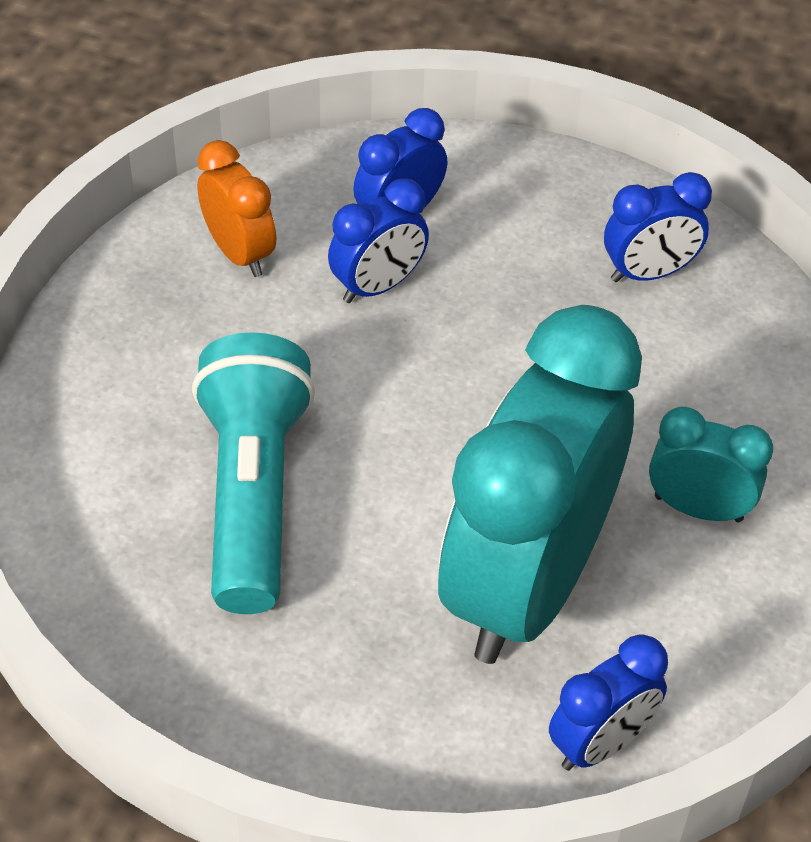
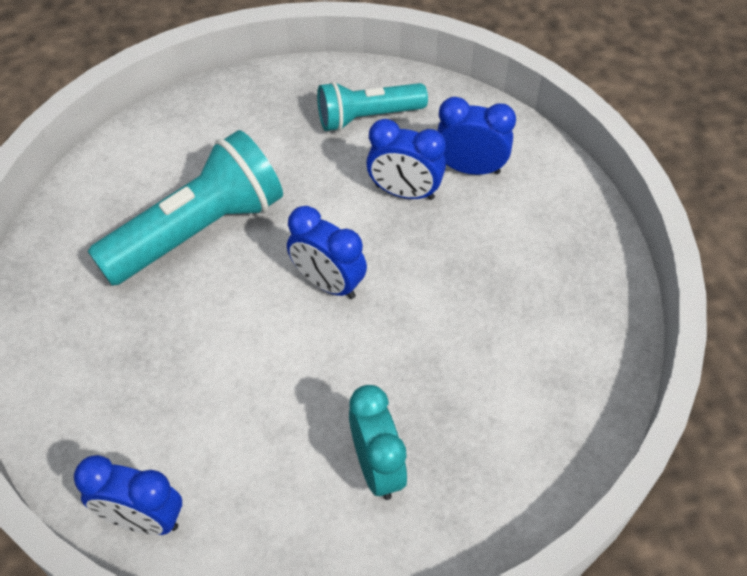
camera: 55 degrees right, 5 degrees up
(239, 253) = (367, 117): orange clock -> turquoise flashlight
(525, 585) = (236, 404): turquoise clock -> none
(649, 273) = (554, 322): blue clock -> blue clock (328, 283)

